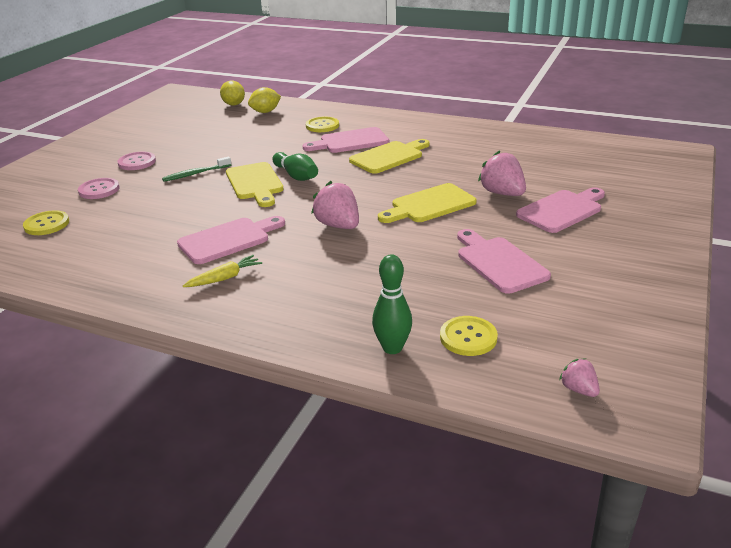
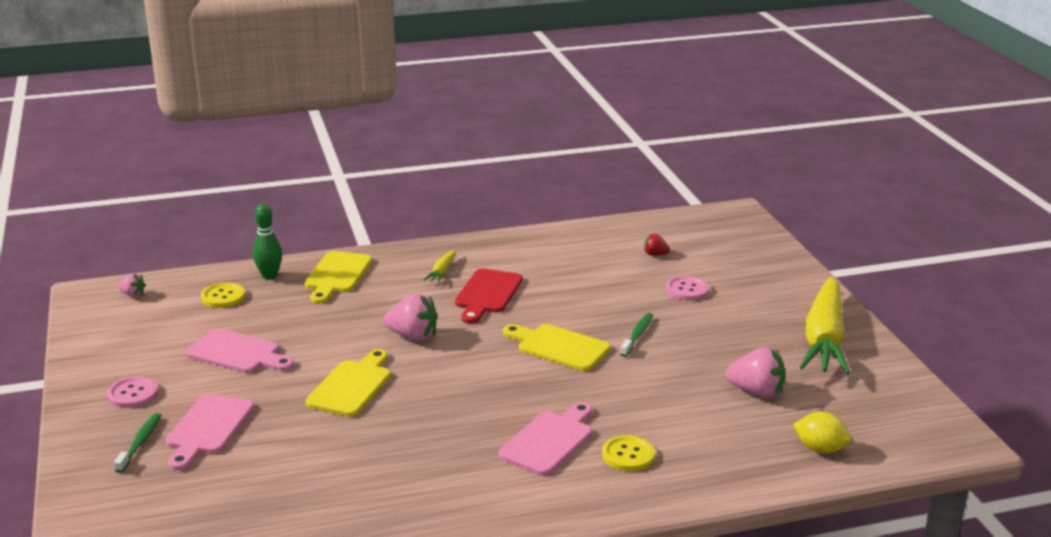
camera: 140 degrees right, 5 degrees down
(47, 224) = (655, 254): yellow button -> red strawberry
(111, 139) = (824, 339): none -> yellow carrot
(137, 162) = (723, 325): pink button -> pink button (133, 394)
(228, 240) = (487, 294): pink cutting board -> red cutting board
(265, 112) = (749, 452): yellow lemon -> none
(296, 176) = (533, 370): green bowling pin -> none
(389, 157) = (469, 434): yellow cutting board -> yellow cutting board (337, 275)
(502, 193) = (287, 428): pink strawberry -> pink strawberry (756, 392)
(621, 216) = (140, 443): none -> green toothbrush

